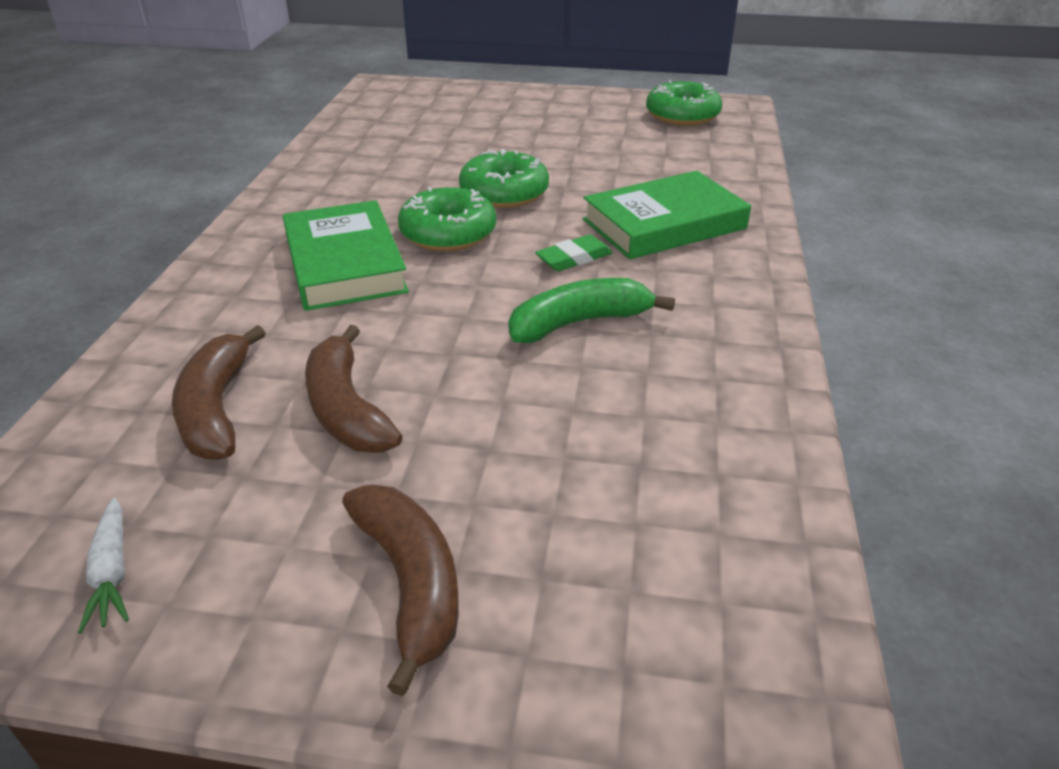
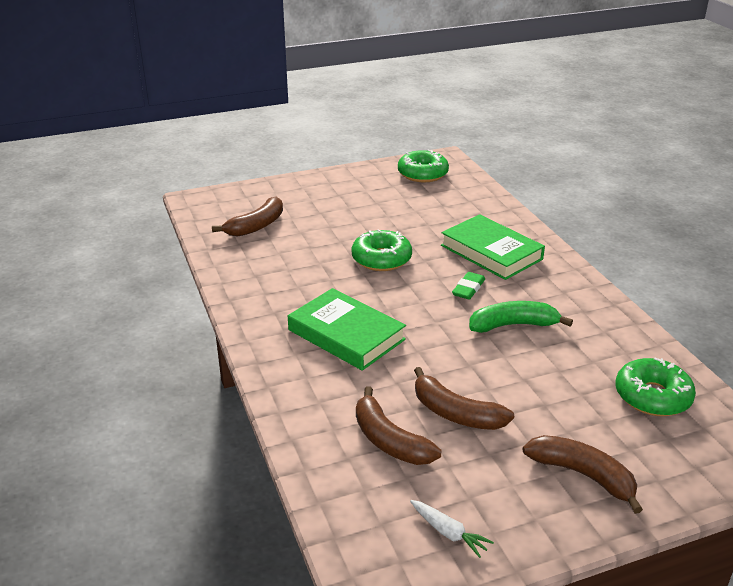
camera: 30 degrees left, 5 degrees down
(407, 123) = (256, 226): none -> brown banana
(448, 233) = (381, 296): green donut -> green donut (652, 396)
(579, 323) = (513, 325): green banana -> green banana turned 45 degrees clockwise
(664, 224) = (491, 252): green book -> green book turned 75 degrees counterclockwise

